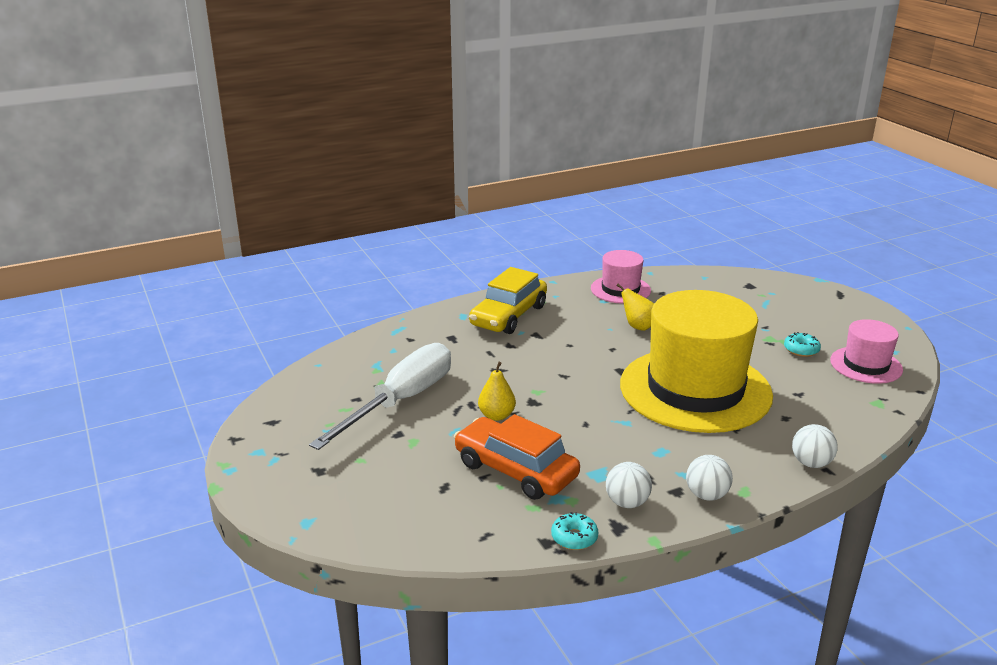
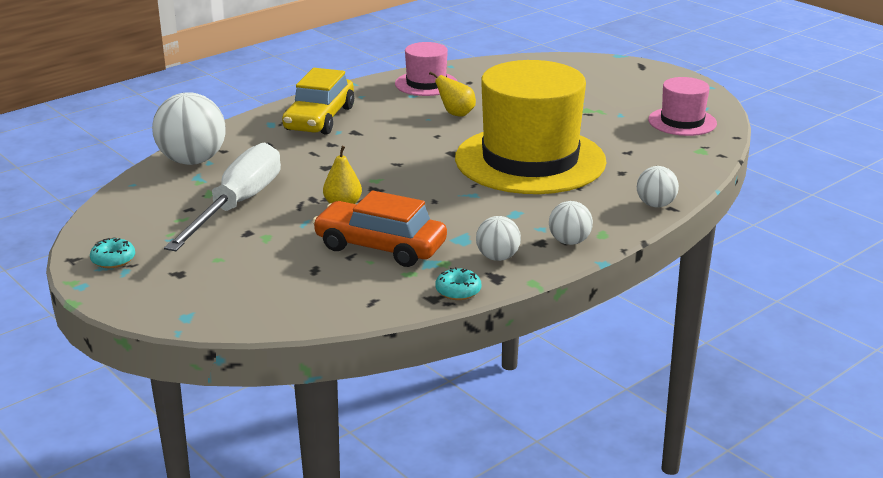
camera: 15 degrees left, 0 degrees up
(379, 346) = (192, 161): none -> white ball
(801, 350) = (619, 116): turquoise donut -> turquoise donut (113, 260)

